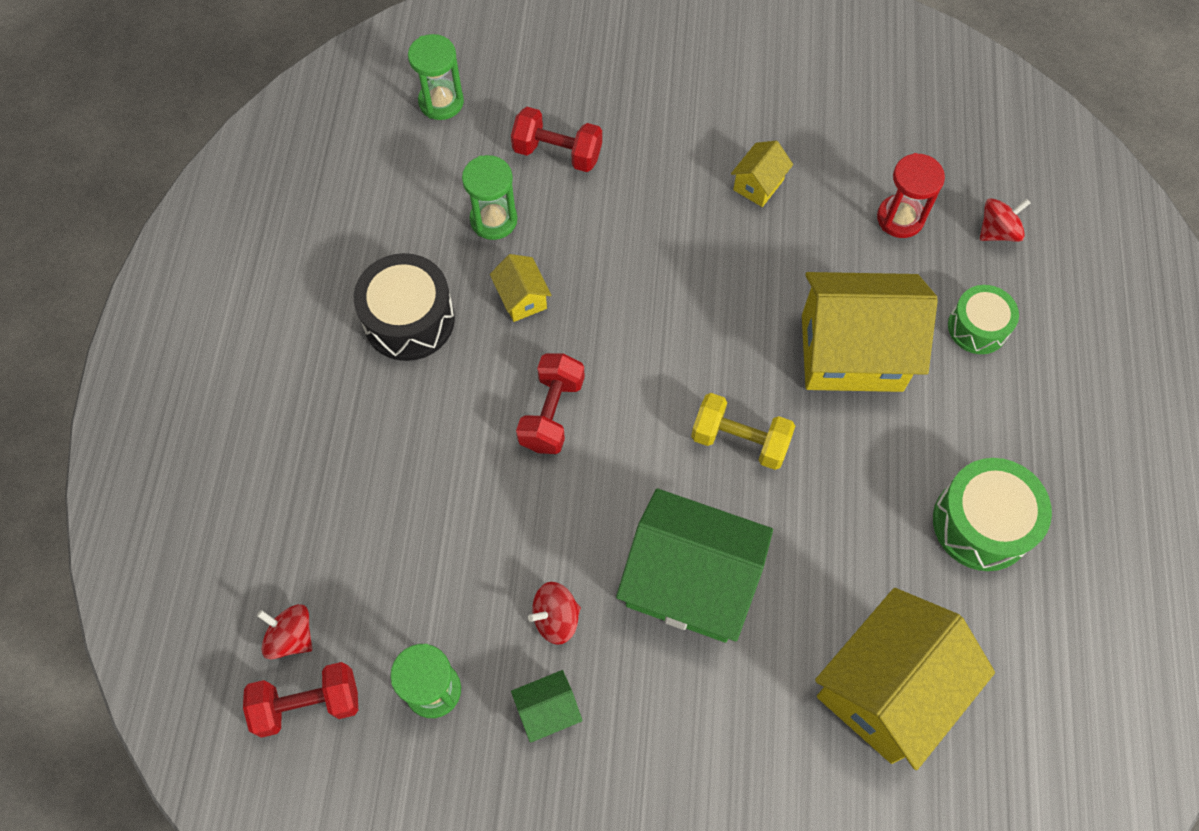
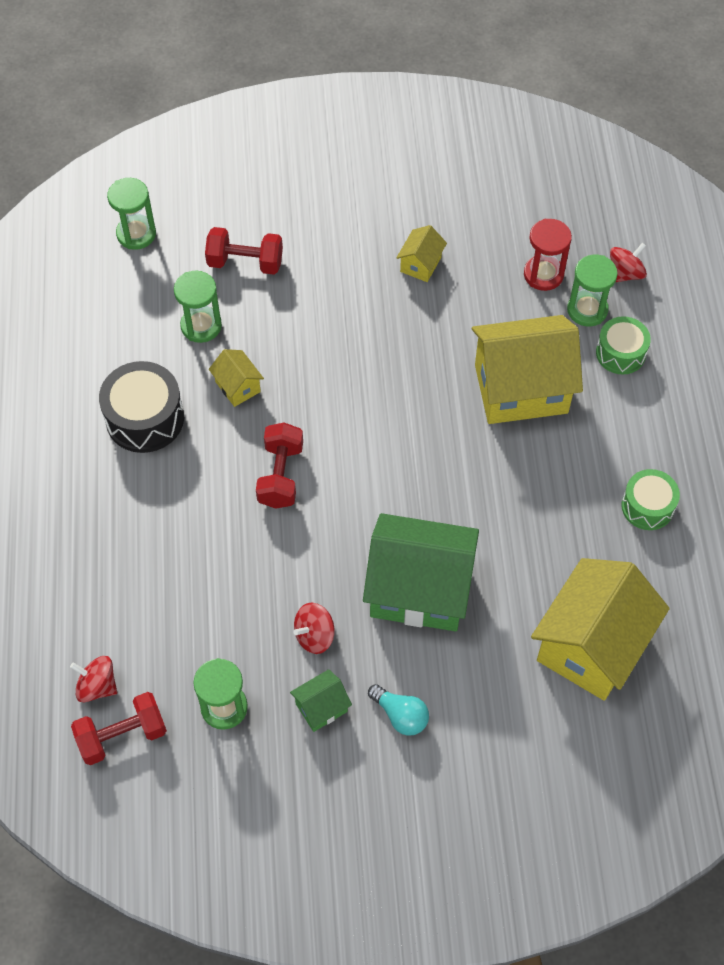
camera: 10 degrees left, 5 degrees down
(640, 738) = (400, 715): none -> turquoise light bulb
(739, 441) = (441, 473): yellow dumbbell -> none
(945, 269) = (587, 310): none -> green hourglass
(981, 523) = (647, 506): green drum -> green drum, size x0.65

